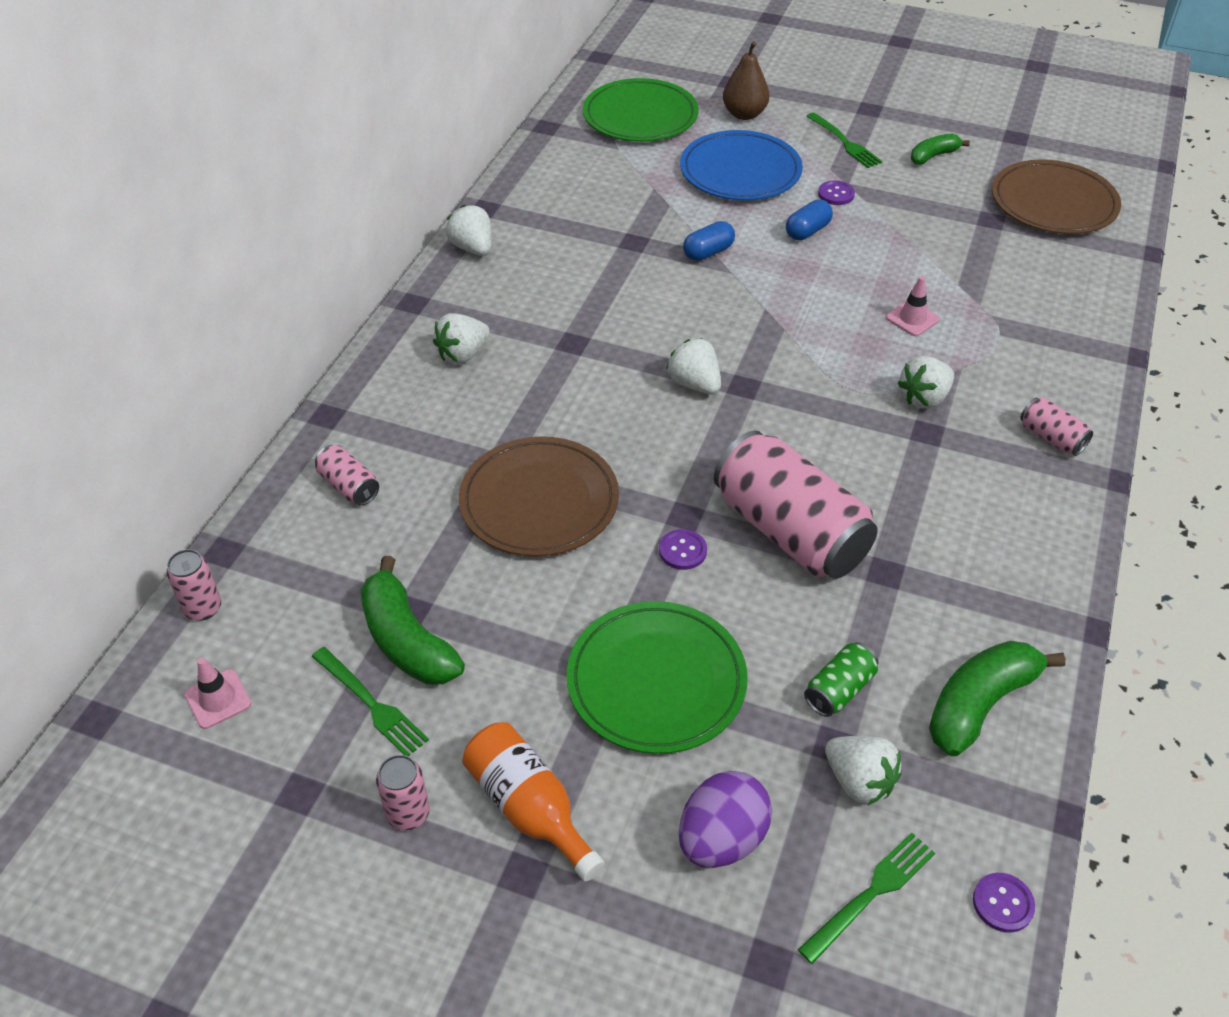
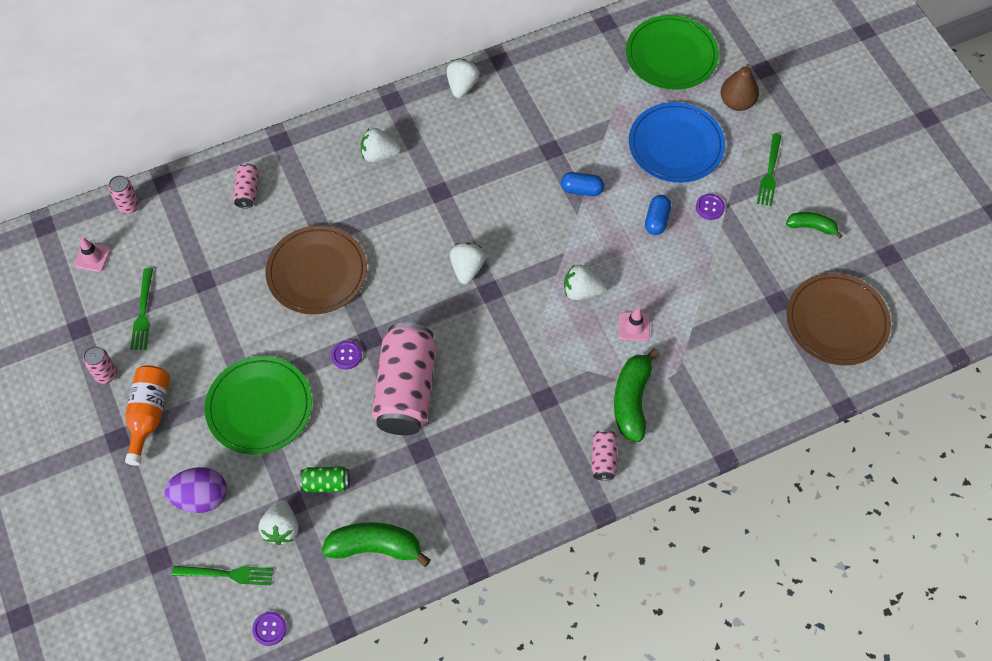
camera: 45 degrees right, 15 degrees up
(407, 640) = (187, 295): green banana -> green banana (632, 400)
(807, 231) = (656, 220): blue capsule -> blue capsule turned 75 degrees counterclockwise
(924, 398) = (571, 378): white strawberry -> white strawberry (581, 291)

